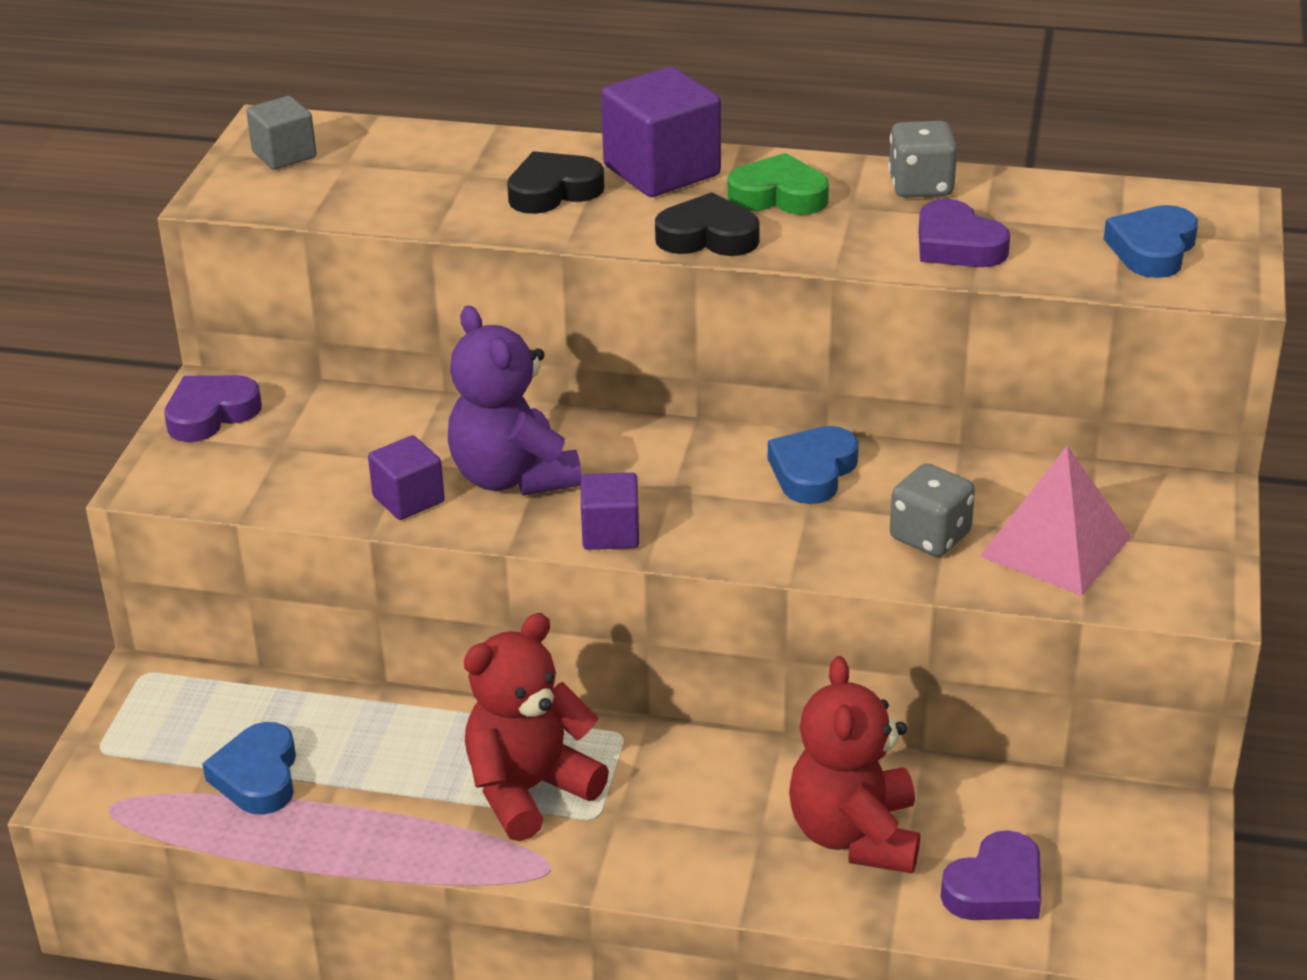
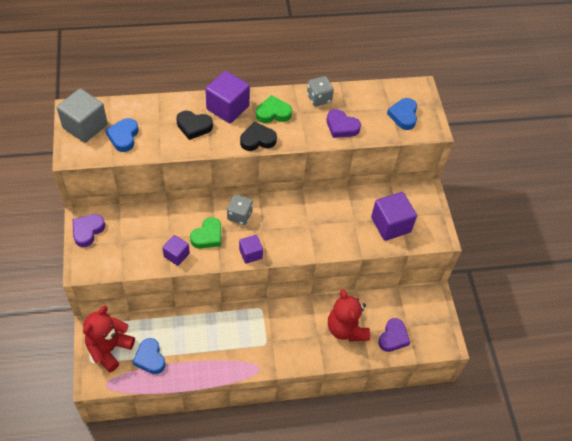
camera: 25 degrees left, 20 degrees up
(284, 155) = (85, 126): grey cube -> grey cube, size x1.72
(513, 477) = (207, 236): purple teddy bear -> green heart
(529, 790) = (240, 339): red teddy bear -> red teddy bear (109, 349)
(553, 191) = (194, 126): black heart -> black heart turned 120 degrees counterclockwise
(813, 471) = (305, 210): blue heart -> blue heart (123, 137)
(930, 536) = (351, 230): grey dice -> grey dice (239, 216)
(1056, 546) = (391, 225): pink pyramid -> purple cube

